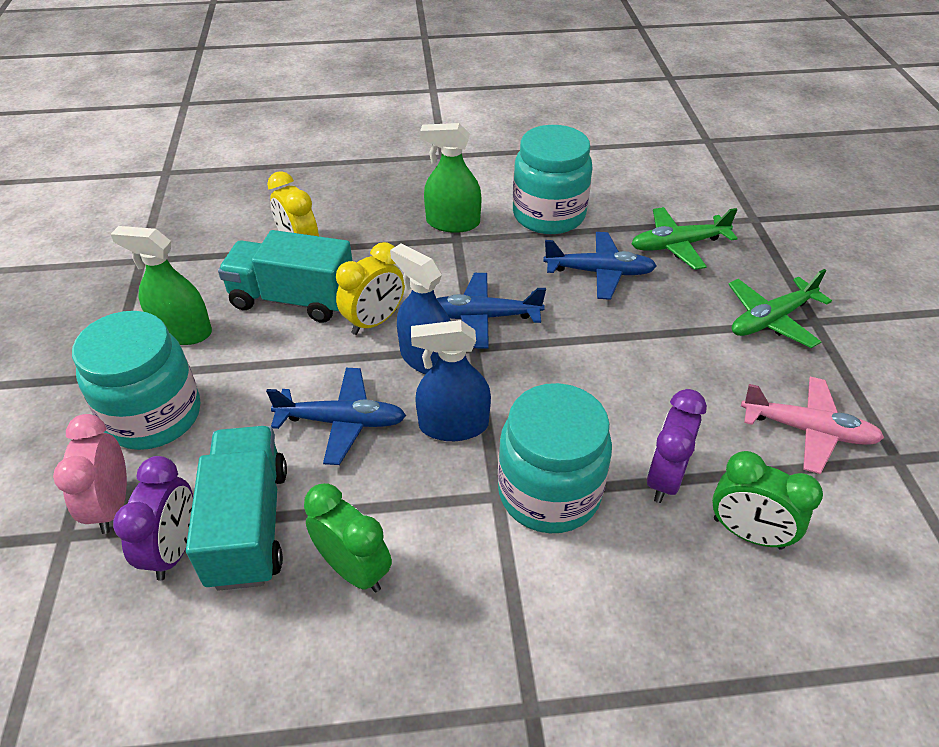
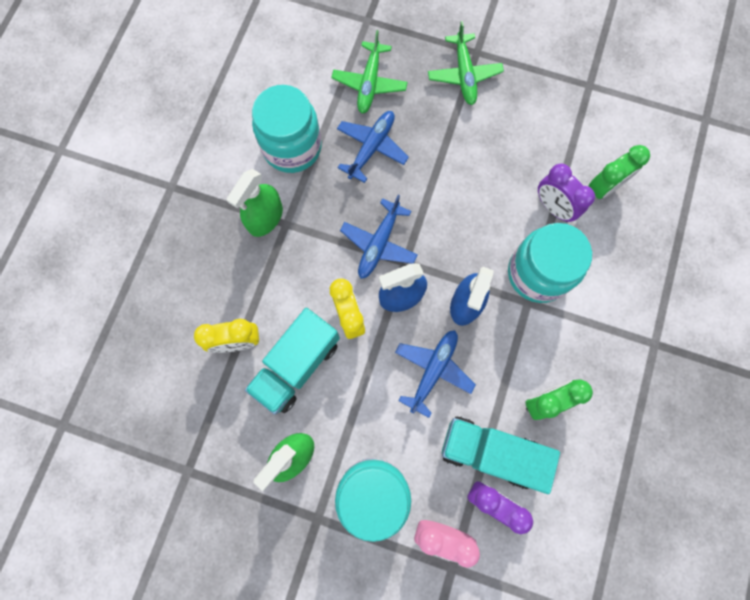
camera: 65 degrees left, 30 degrees up
(808, 430) = (553, 114): pink plane -> none

